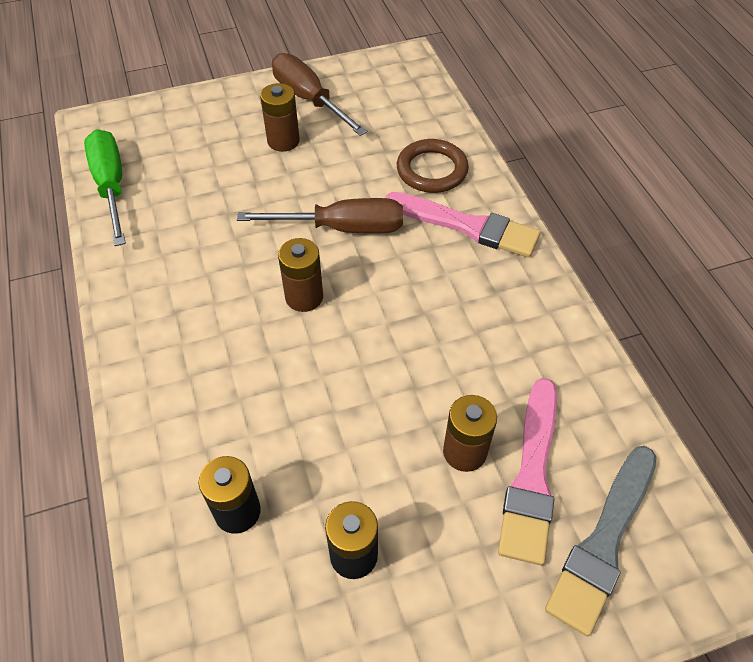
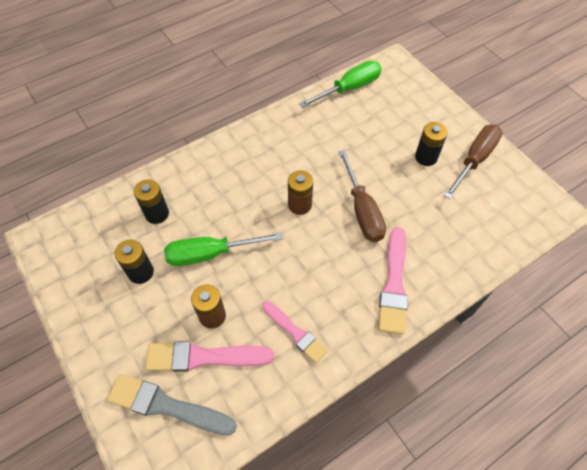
camera: 75 degrees right, 5 degrees up
(283, 141) = (426, 157): brown battery -> black battery
(351, 436) = (210, 254): none -> green screwdriver
(432, 170) = (439, 251): brown ring -> none
(514, 349) = (295, 333): none -> pink brush

